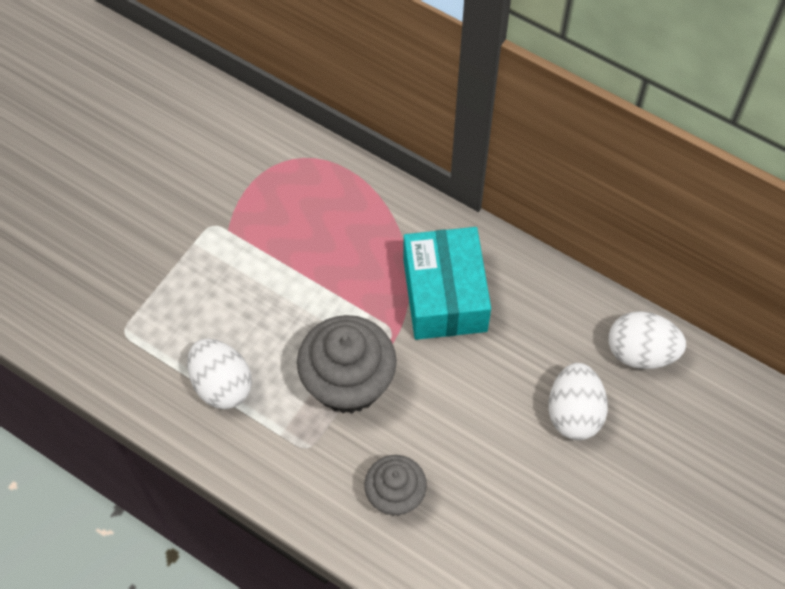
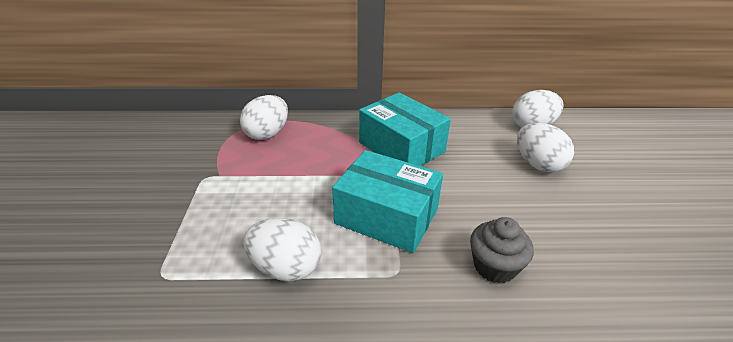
camera: 35 degrees left, 25 degrees down
(313, 186) = (267, 134): none -> white egg
(348, 382) = (386, 216): grey cupcake -> turquoise box

